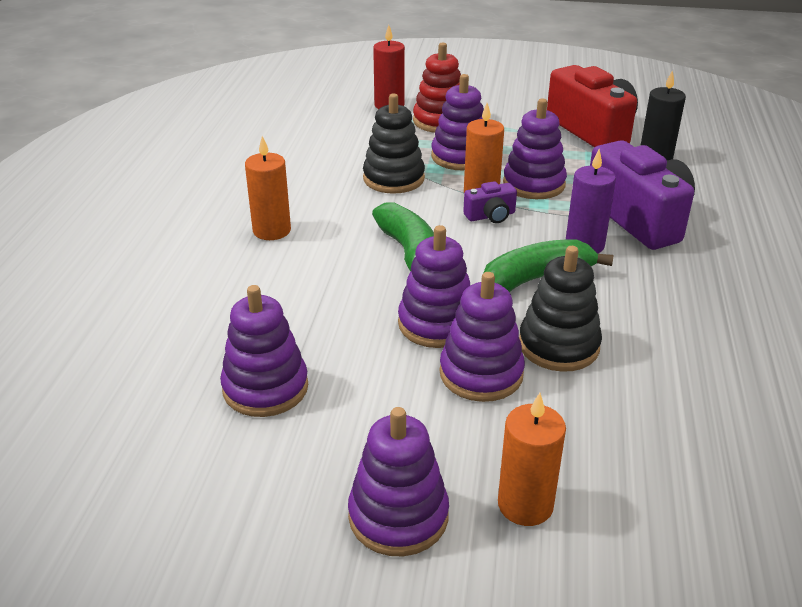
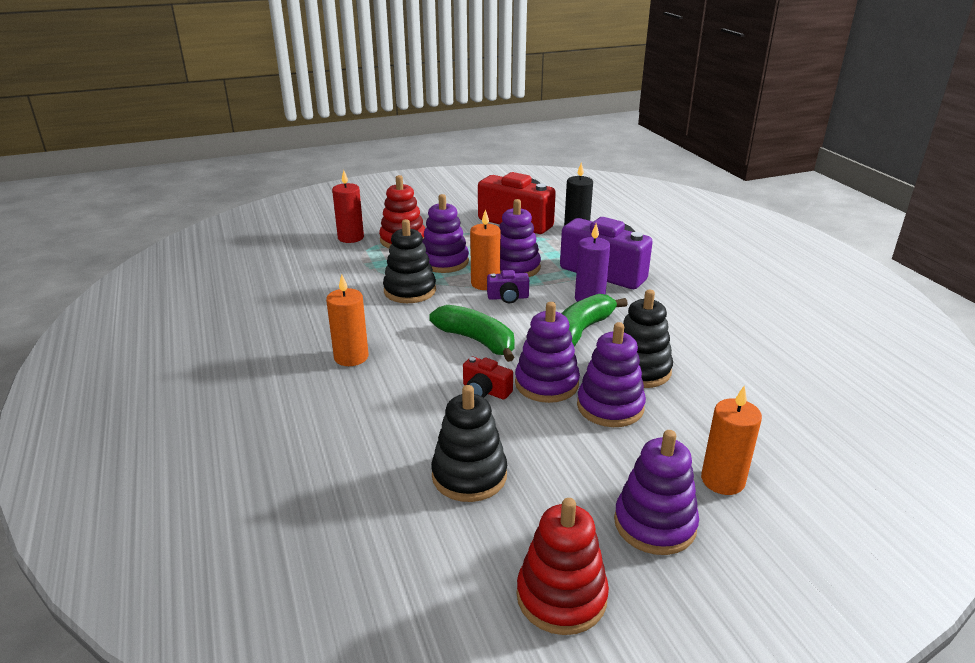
camera: 30 degrees left, 5 degrees down
(232, 541) = (561, 596): none -> red stacking toy
(265, 388) = (469, 475): purple stacking toy -> black stacking toy
(365, 309) = (485, 391): none -> red camera
(490, 216) = (508, 297): purple camera -> purple camera turned 45 degrees clockwise

